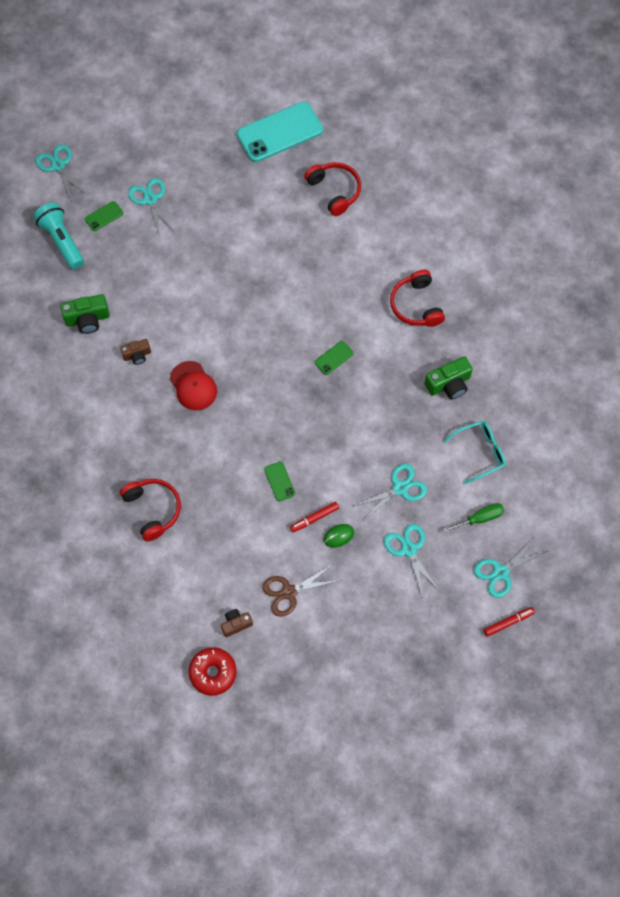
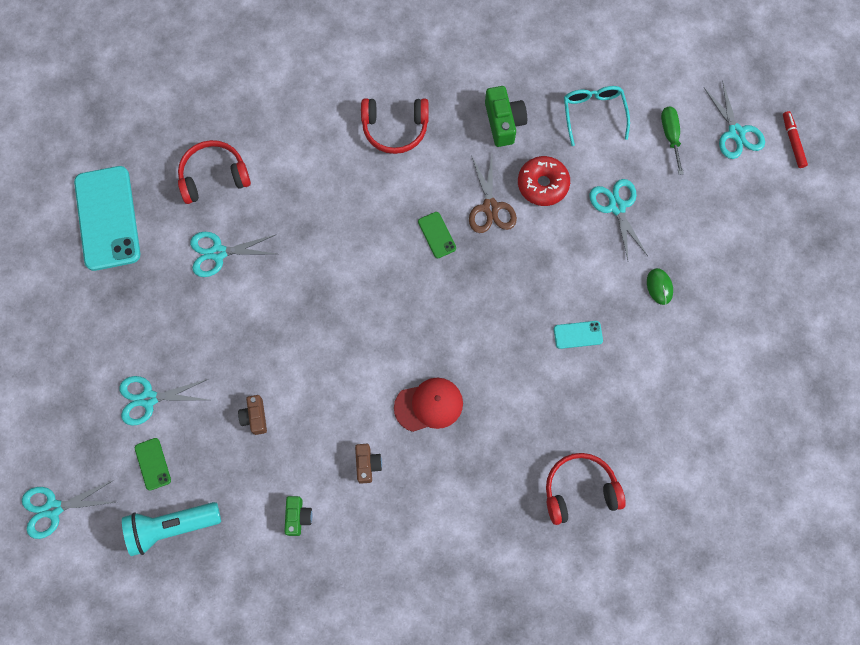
camera: 75 degrees left, 5 degrees up
(87, 319) = (298, 517): green camera -> green camera, size x0.63
(213, 673) = (795, 466): red donut -> red donut (542, 184)
(236, 624) = (742, 426): brown camera -> brown camera (255, 417)
(279, 481) = (578, 335): green phone -> turquoise phone
(289, 592) = (715, 357): brown scissors -> brown scissors (490, 207)
(314, 518) = (632, 307): red marker -> none
(409, 550) = (691, 217): turquoise scissors -> turquoise scissors (218, 253)

